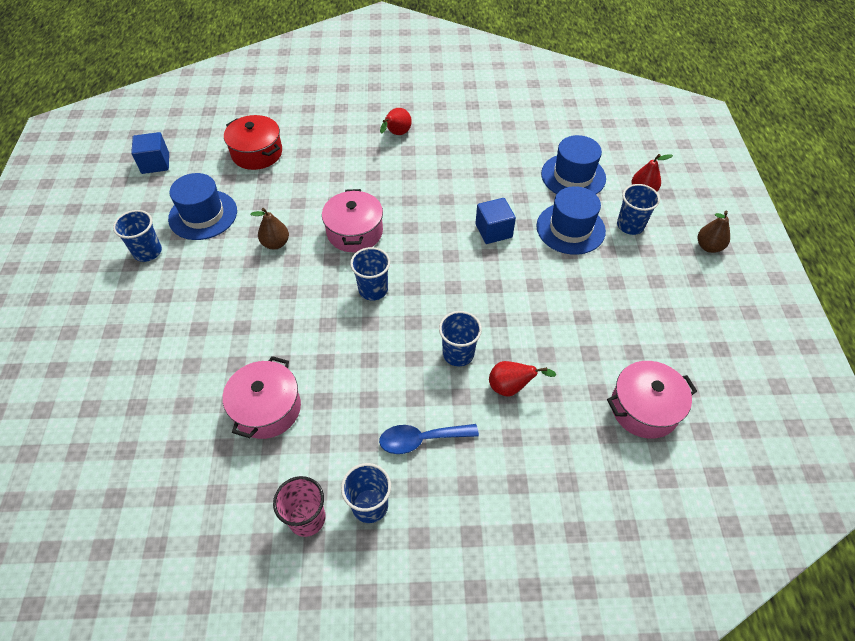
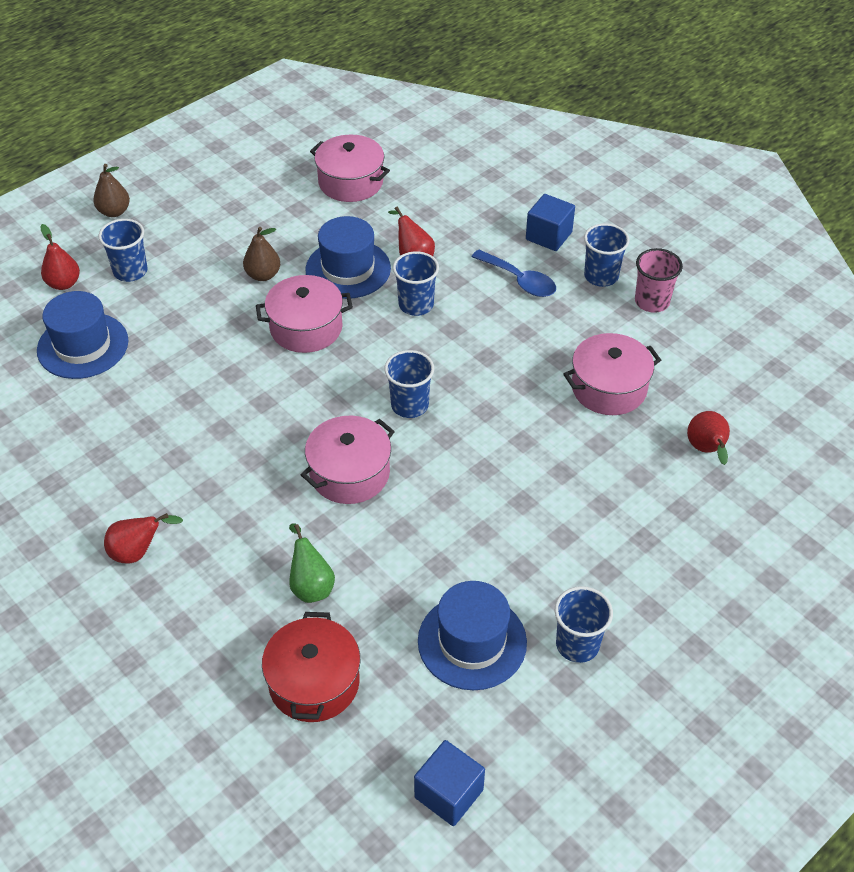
camera: 130 degrees left, 5 degrees down
(159, 420) = (706, 450): none -> red pear
(276, 243) = (437, 530): brown pear -> brown pear (263, 275)
(306, 179) = (311, 585): none -> green pear
(493, 231) = (235, 363): blue cube -> blue cube (548, 236)
(493, 280) = (306, 328): none -> pink pot
(570, 228) = (176, 309): blue hat -> blue hat (348, 269)

